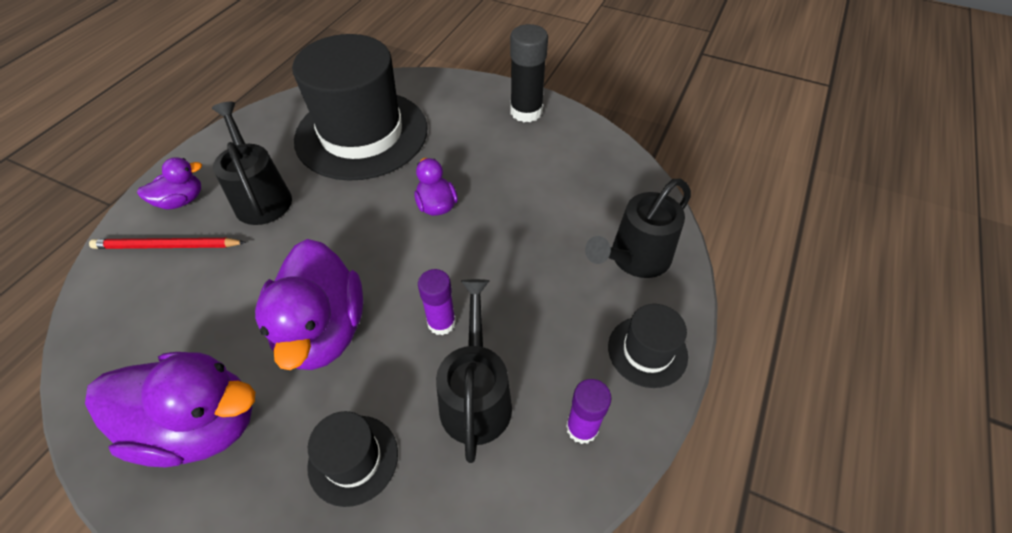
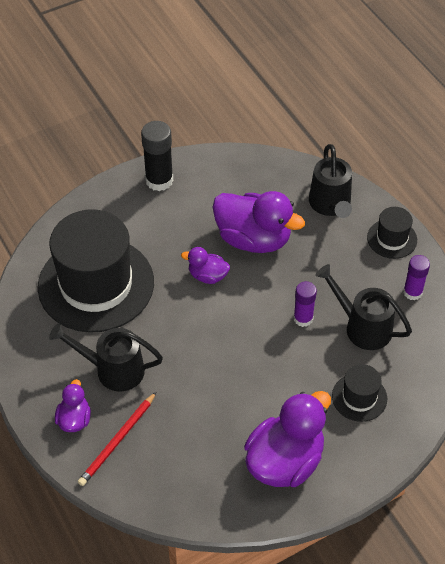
camera: 55 degrees left, 0 degrees up
(323, 330) = (263, 378): purple duck -> purple duck (253, 239)

